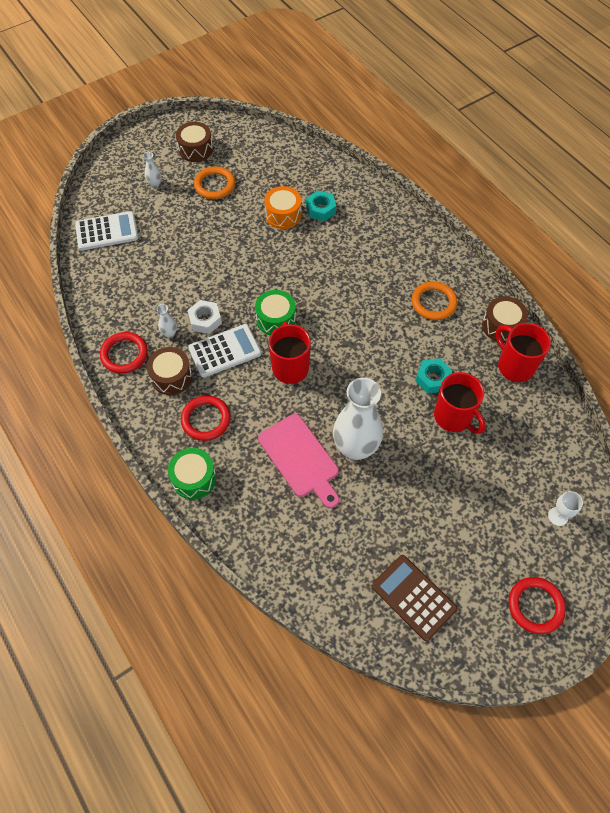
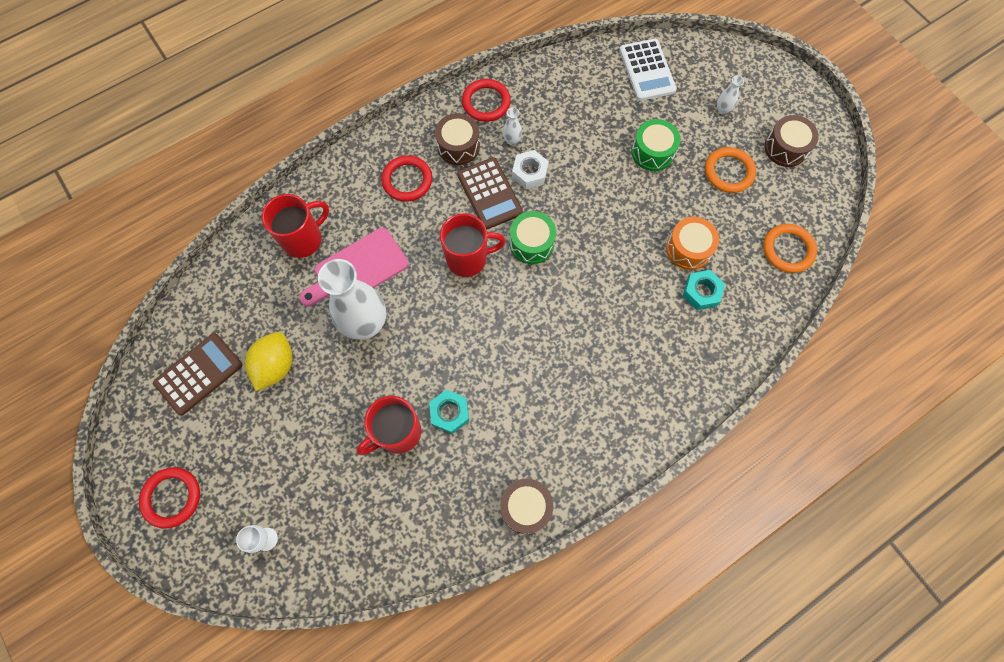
camera: 90 degrees right, 10 degrees up
(194, 478) = (343, 173): green drum -> green drum (652, 152)
(225, 351) = (489, 194): white calculator -> brown calculator
(400, 524) = (276, 366): none -> yellow lemon
(433, 303) = (560, 423): orange ring -> orange ring (788, 250)
(514, 366) = (465, 516): red mug -> red mug (303, 239)

